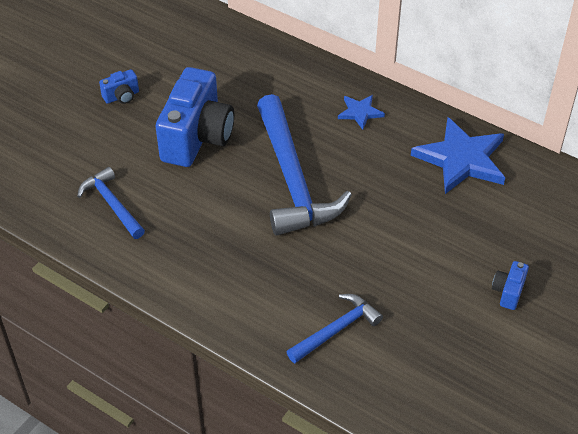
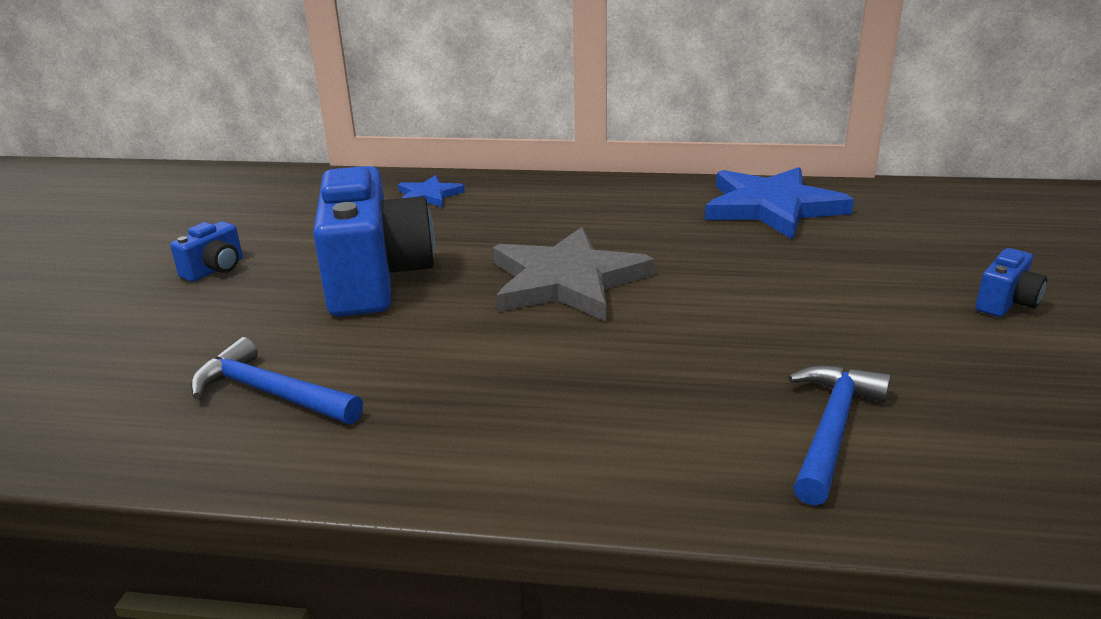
camera: 25 degrees left, 20 degrees down
(293, 179) = (566, 281): blue hammer -> grey star
(360, 112) = (596, 202): blue star -> blue star (429, 195)
(508, 292) = (1006, 303): blue camera -> blue camera turned 135 degrees counterclockwise

